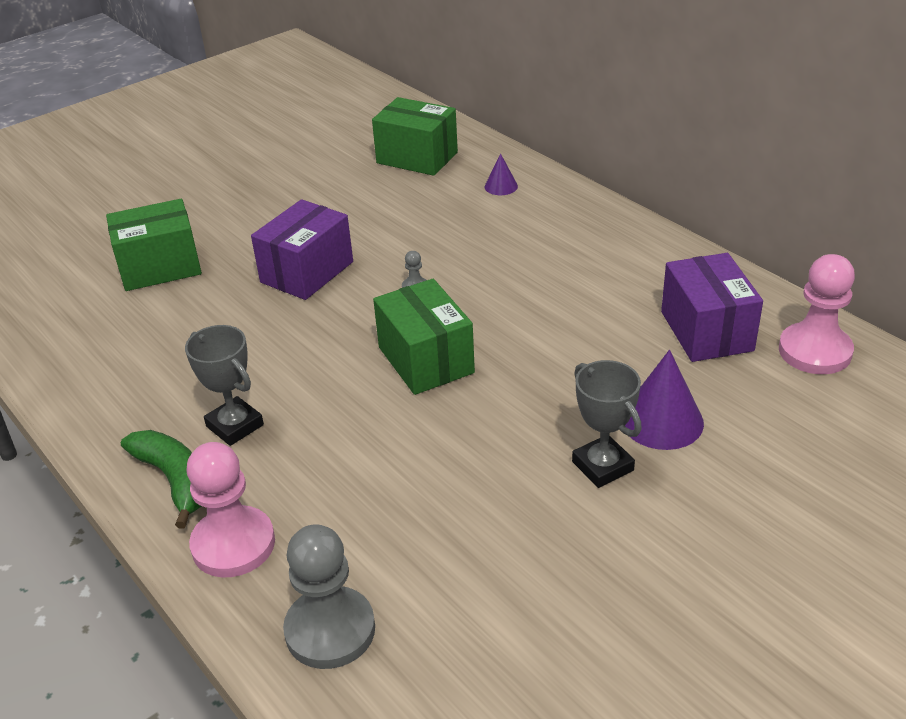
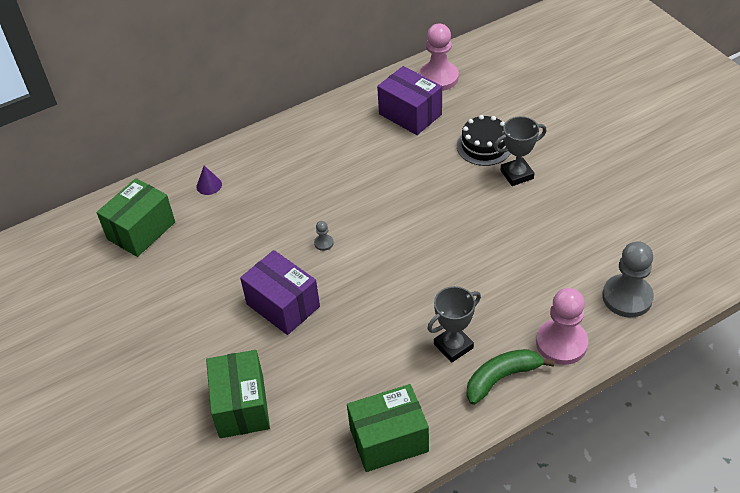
camera: 80 degrees left, 10 degrees up
(425, 360) = (407, 243): green box -> green box (389, 440)
(661, 421) = (484, 146): purple cone -> black cake
(706, 331) = (410, 114): purple box -> purple box turned 45 degrees clockwise

